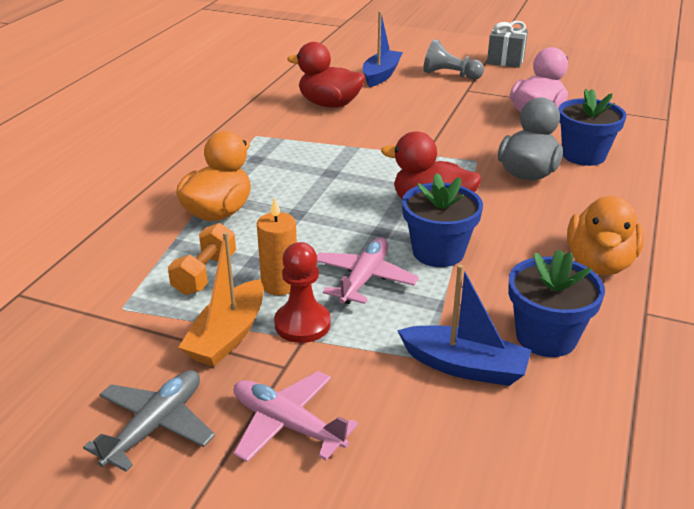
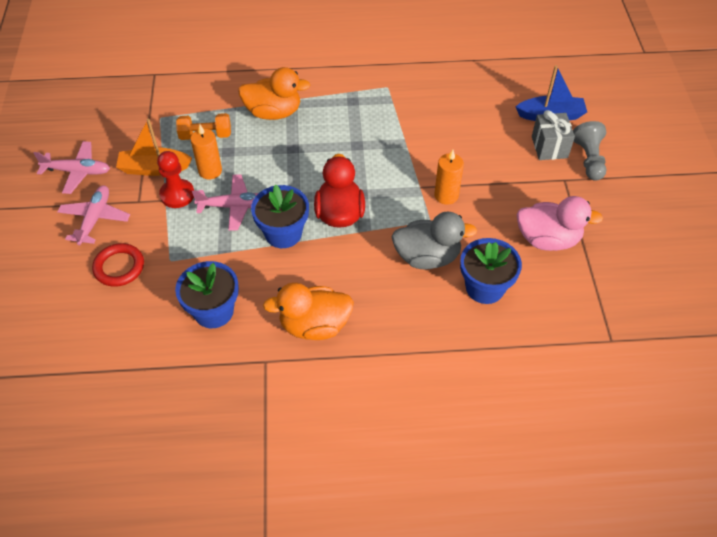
camera: 65 degrees right, 20 degrees up
(155, 426) = (77, 171): grey plane -> pink plane
(329, 104) = (467, 105): red duck -> none
(414, 416) = (119, 267): none -> red ring
(448, 144) = (446, 195): none -> orange candle
(464, 366) = (169, 278): blue boat -> none
(505, 61) = (659, 189): grey gift -> grey gift (549, 147)

